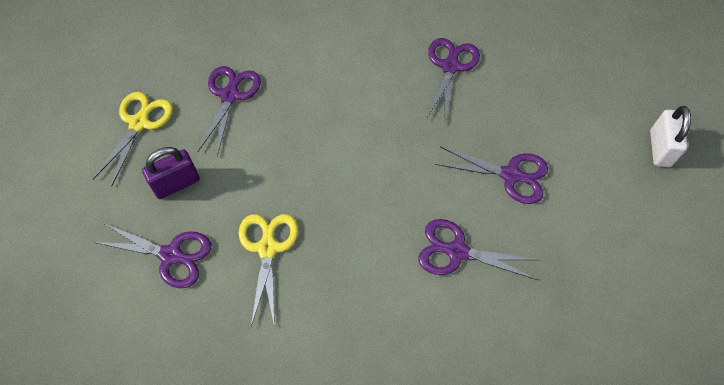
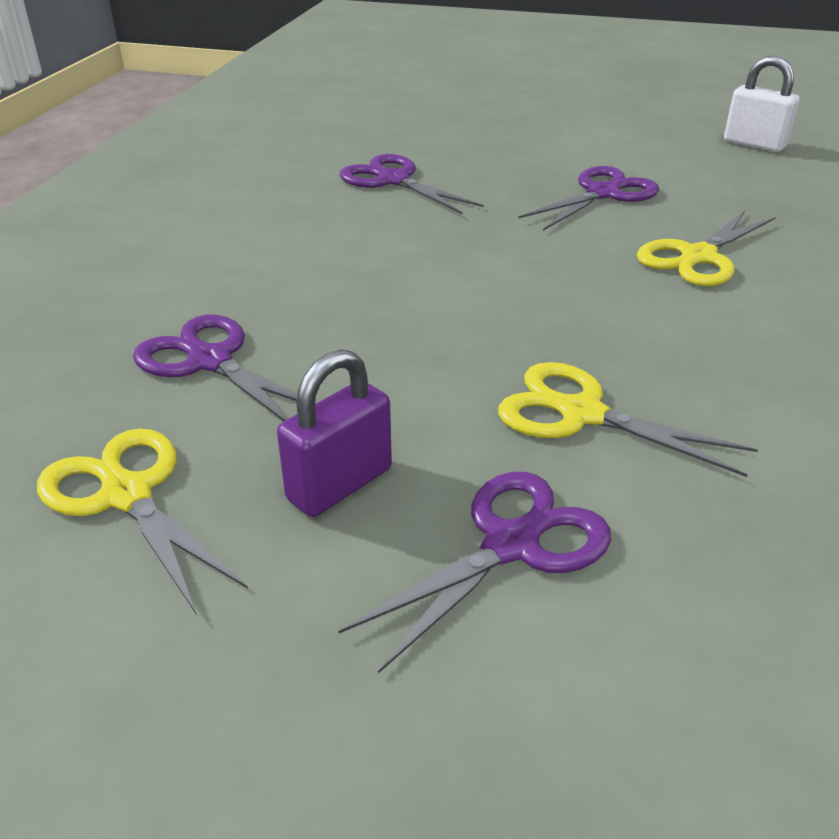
camera: 60 degrees left, 25 degrees down
(176, 184) = (340, 485): purple padlock -> purple padlock turned 45 degrees clockwise
(457, 251) = (698, 257): purple scissors -> yellow scissors
(659, 148) = (634, 118): white padlock -> white padlock (754, 144)

